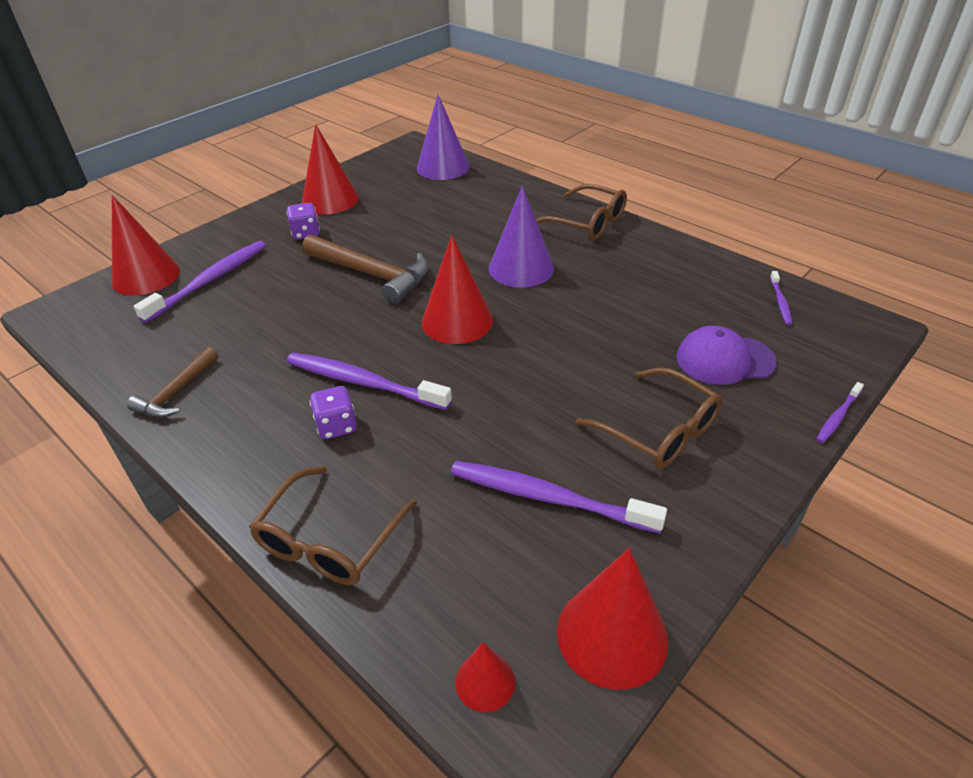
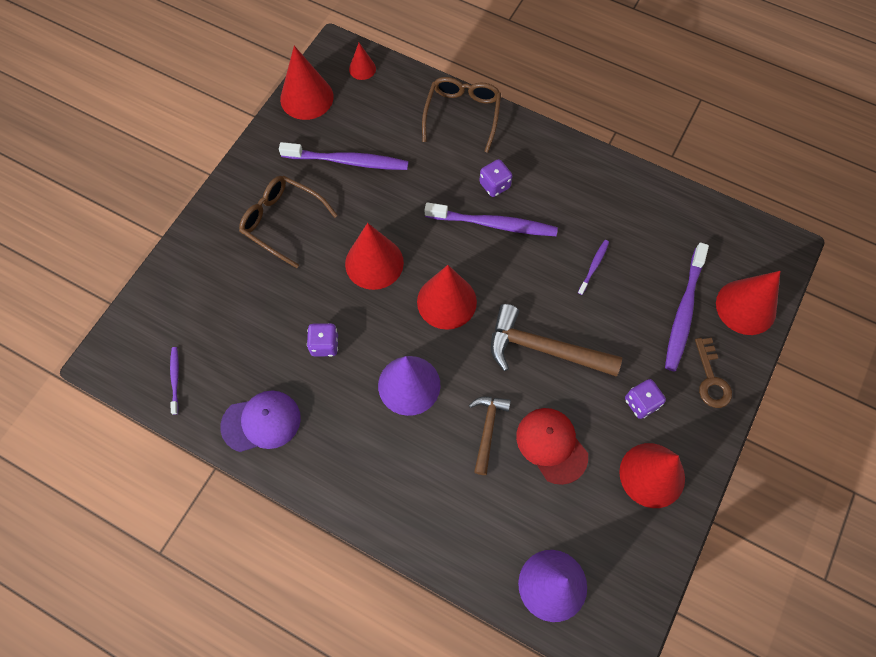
camera: 165 degrees right, 25 degrees up
(177, 392) = (619, 191): brown hammer -> brown hammer (487, 430)
(230, 238) = (711, 379): none -> brown key
(403, 221) = (551, 445): none -> red cap
(534, 366) = (374, 263): none -> red cone
(586, 223) = (356, 481): brown glasses -> none
(607, 306) = (324, 345): none -> purple dice
(724, 360) = (231, 297): purple cap -> purple cap (261, 422)
(837, 417) = (161, 255): purple toothbrush -> purple toothbrush (594, 266)

